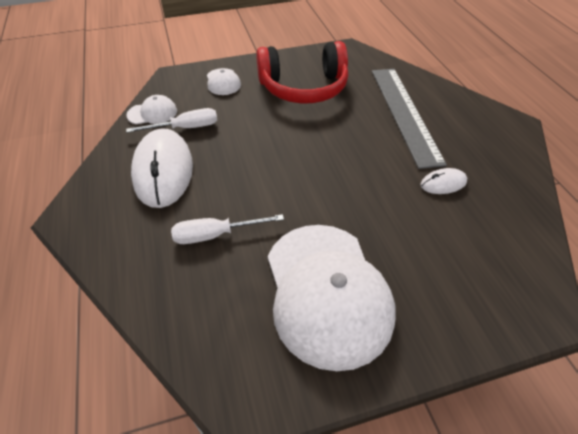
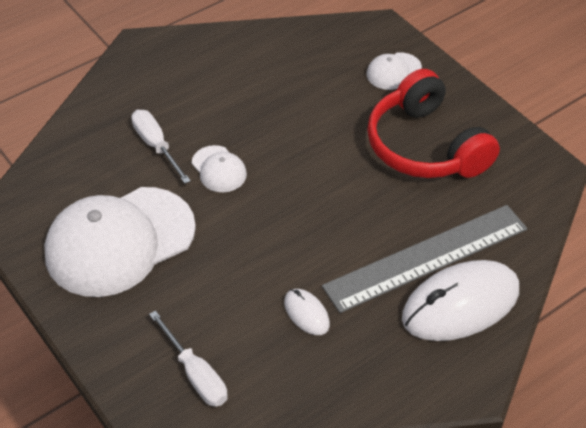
camera: 70 degrees right, 0 degrees up
(152, 113) = (304, 38): white cap -> white cap (219, 169)
(163, 171) = (221, 80): white mouse -> white mouse (460, 304)
(185, 128) = (293, 71): white screwdriver -> white screwdriver (195, 374)

